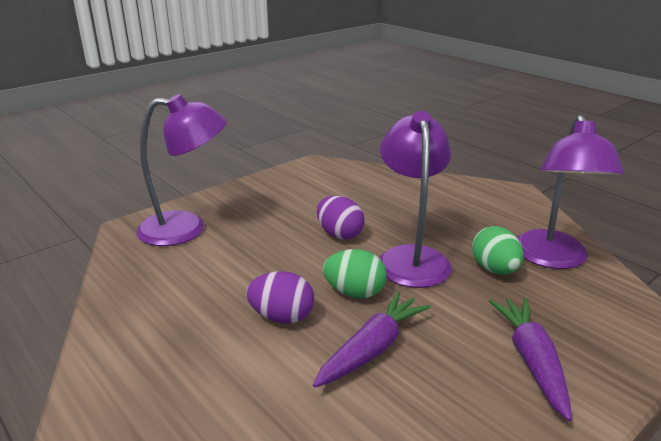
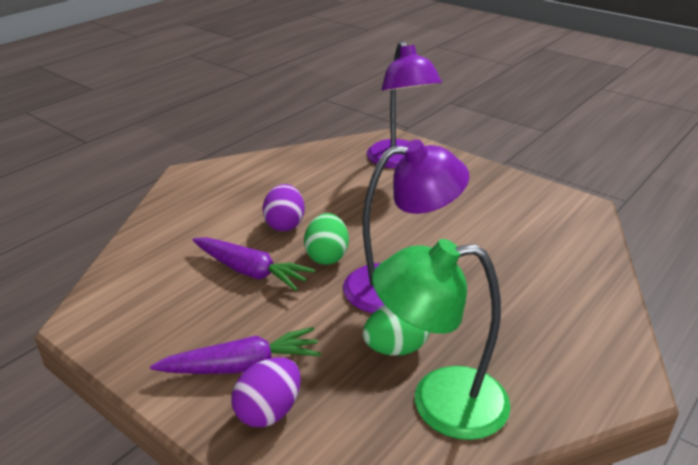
camera: 80 degrees right, 5 degrees up
(339, 234) = (426, 239): purple egg -> purple egg (269, 411)
(553, 259) = (439, 403): purple lamp -> green lamp

